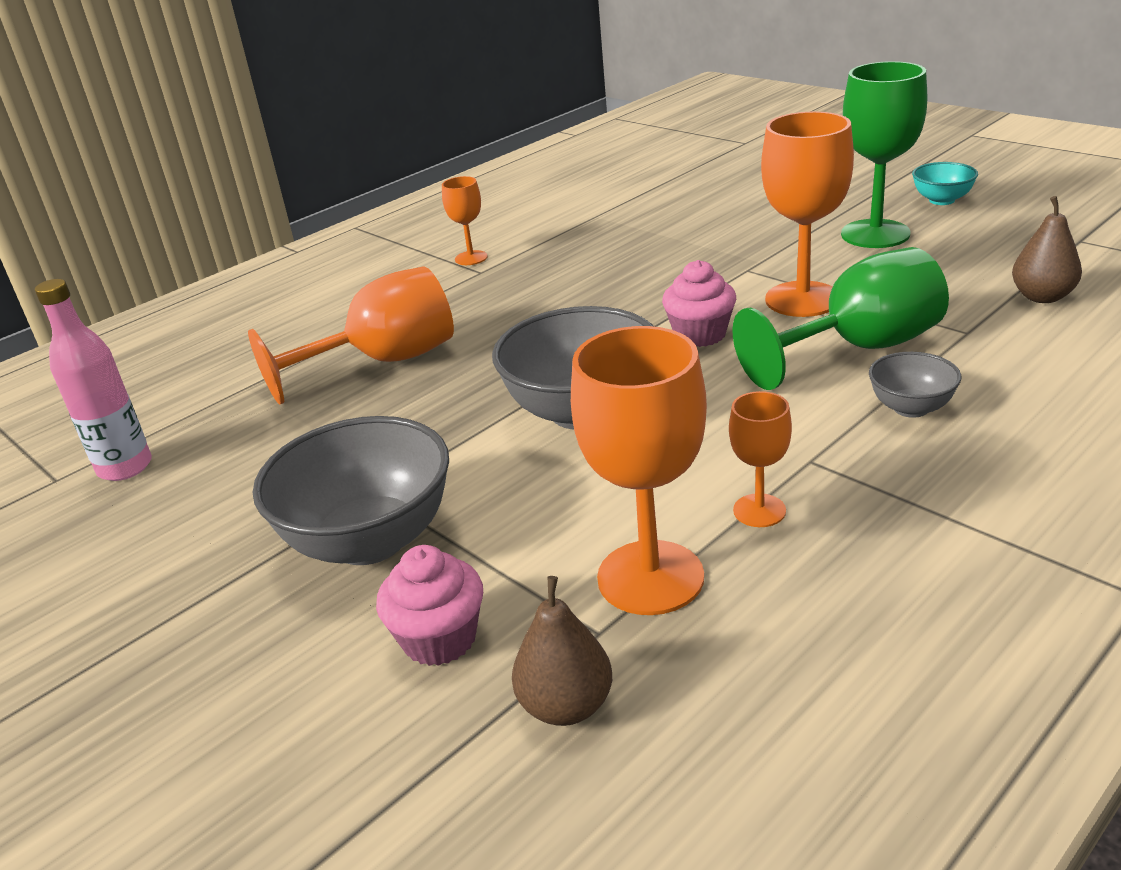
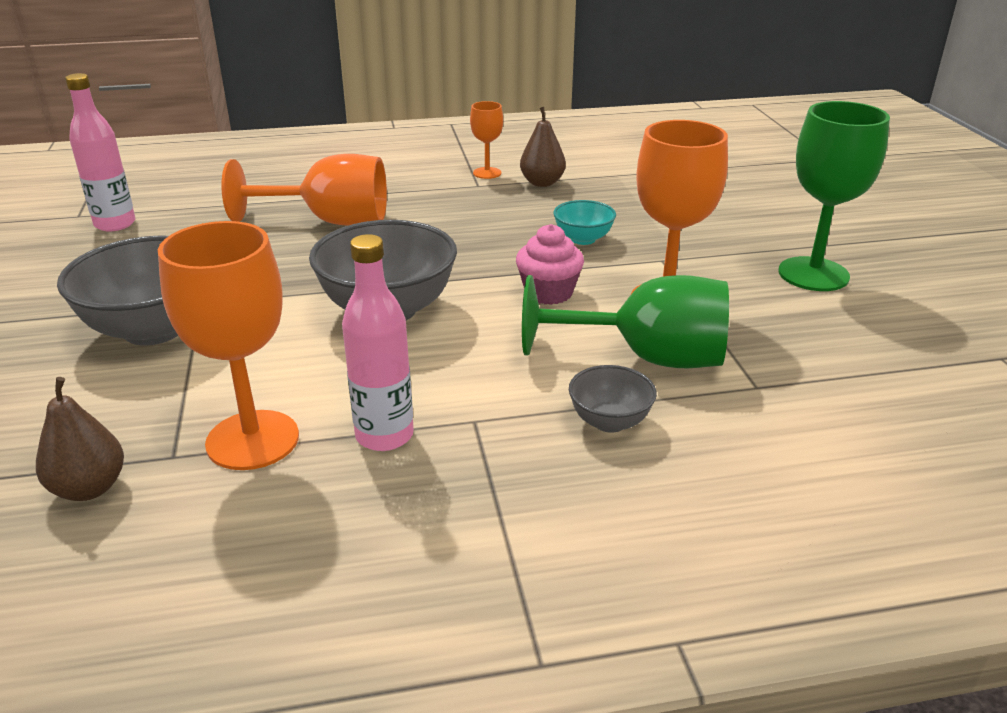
camera: 30 degrees right, 0 degrees up
(439, 639) = (96, 408): pink cupcake -> none
(759, 510) = (384, 436): orange goblet -> pink bottle
(942, 200) = (923, 270): turquoise bowl -> turquoise bowl (583, 239)
(1042, 297) = (875, 389): brown pear -> brown pear (542, 183)

